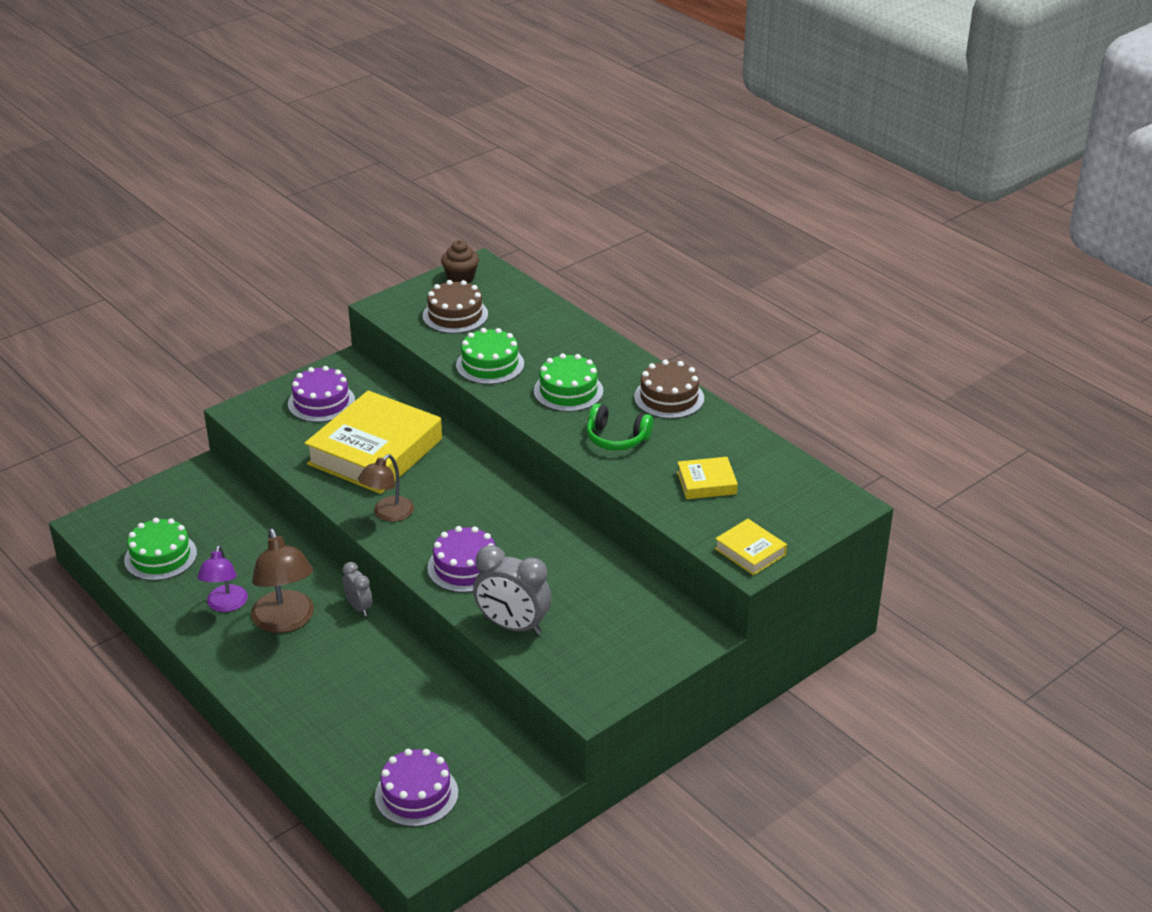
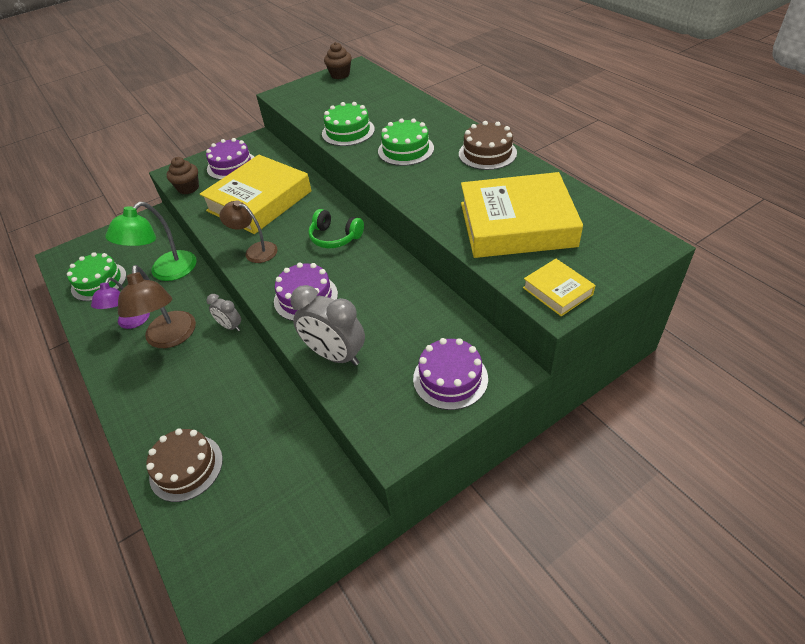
camera: 10 degrees right, 10 degrees up
(251, 544) = (166, 272): none -> green lamp
(270, 433) = (188, 188): none -> brown cupcake
(359, 607) = (230, 326): grey clock -> grey clock turned 150 degrees clockwise
(388, 514) = (255, 250): brown lamp -> brown lamp turned 75 degrees clockwise
(416, 794) = (231, 521): purple cake -> purple cake (450, 378)
(455, 315) = (330, 98): brown cake -> brown cake (186, 467)
(616, 438) = (440, 186): green headphones -> green headphones (335, 237)
(706, 483) = (517, 224): yellow book -> yellow book, size x2.19

